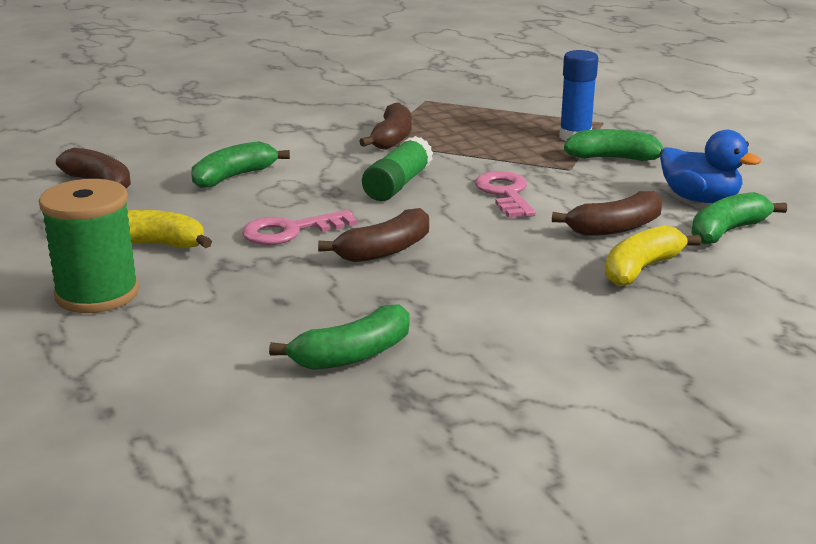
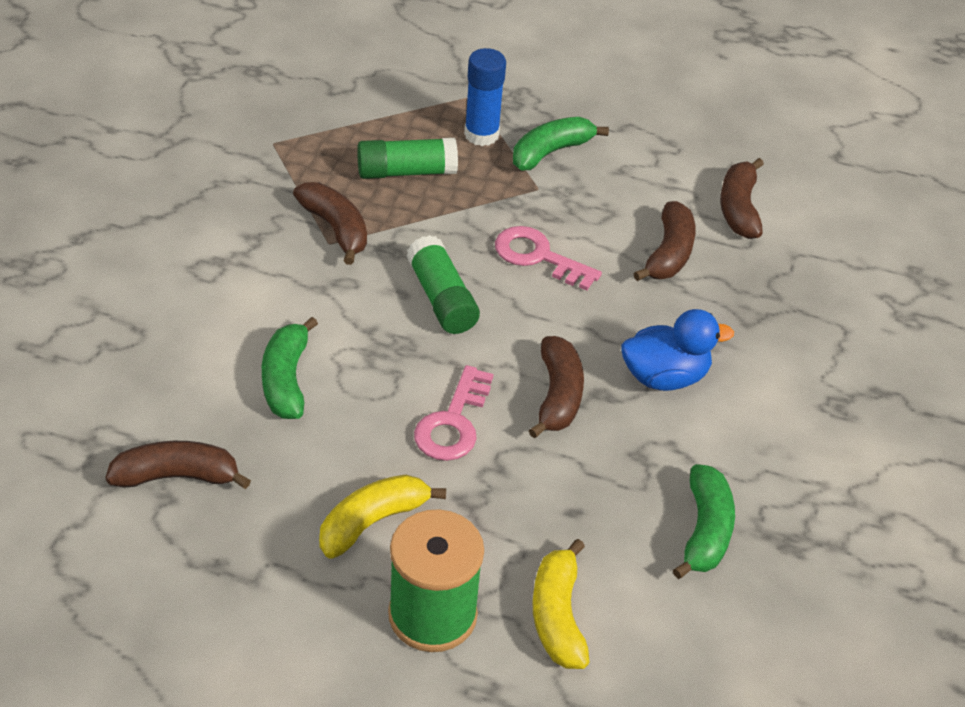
camera: 50 degrees left, 20 degrees up
(487, 134) = (406, 172): none -> green glue stick
(641, 269) = (744, 295): yellow banana -> yellow banana (557, 616)
(700, 199) = (675, 176): blue duck -> blue duck (664, 377)
(727, 231) = (739, 209): green banana -> brown banana

